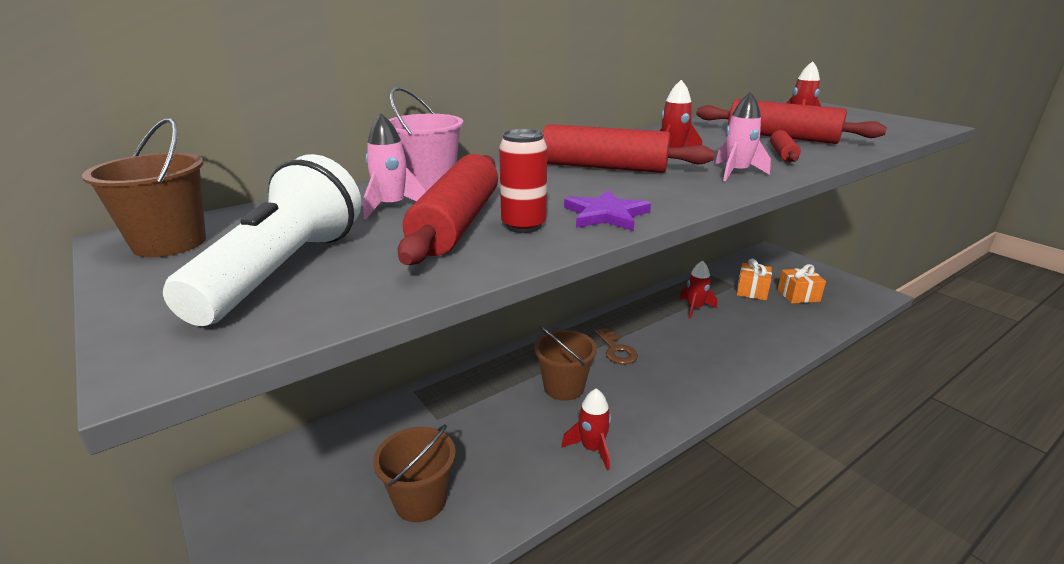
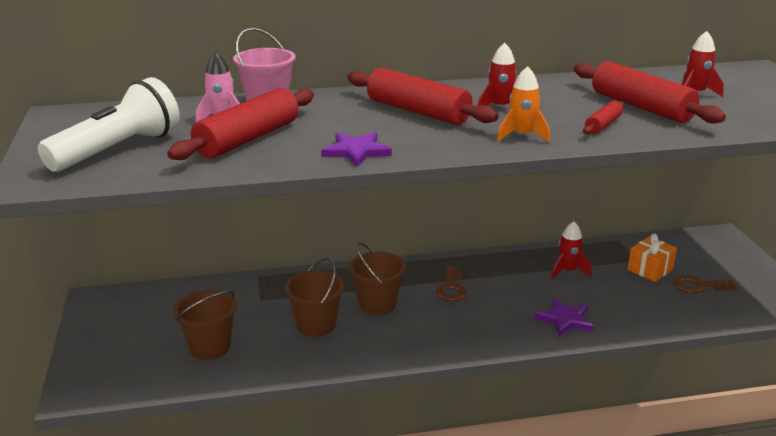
camera: 25 degrees right, 0 degrees up
(170, 243) = (74, 120): brown bucket -> brown bucket (316, 325)
(523, 226) = (288, 149): red can -> none
(592, 448) = (359, 352): red rocket -> none
(736, 173) = (522, 136): pink rocket -> orange rocket
(737, 353) = (565, 319): none -> purple star
(798, 295) = (698, 286): orange gift -> brown key

